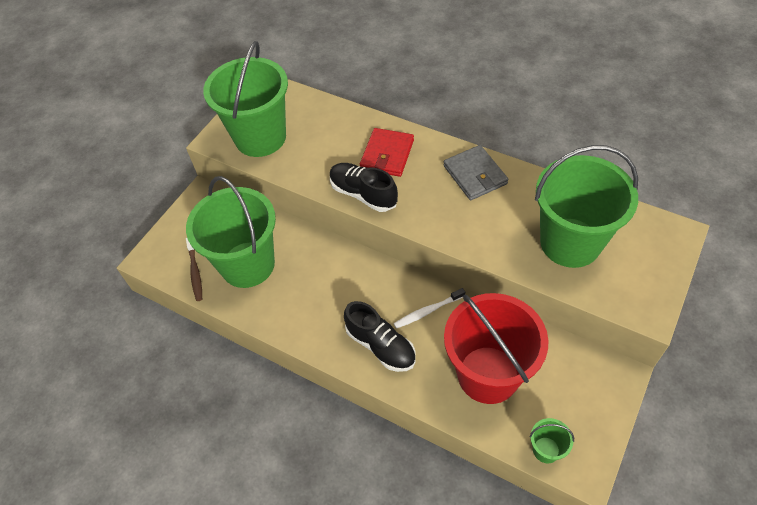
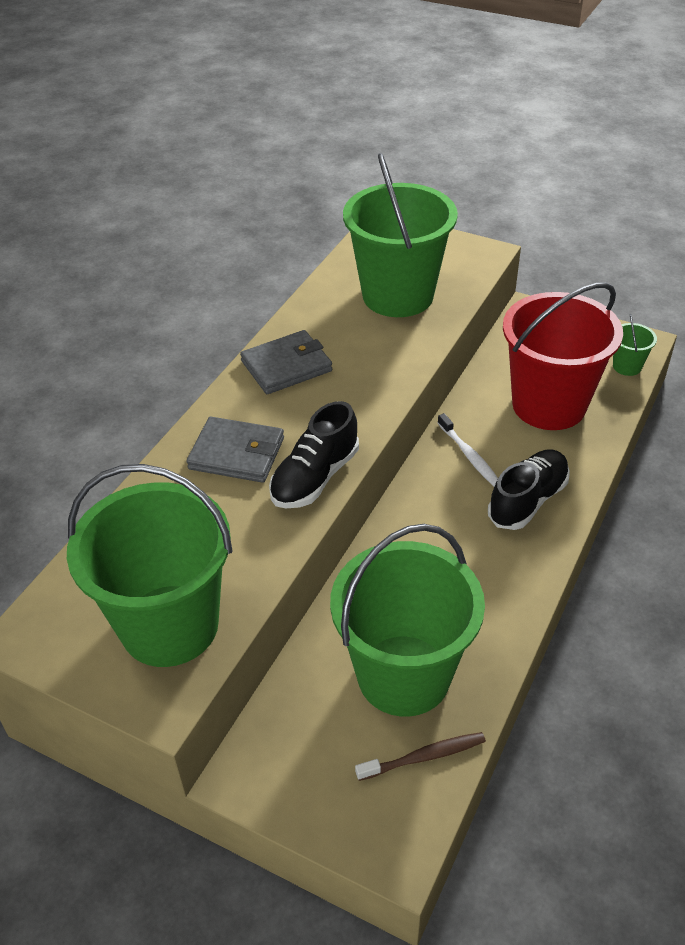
camera: 95 degrees left, 10 degrees down
(387, 154) = (237, 453): red wallet -> grey wallet

